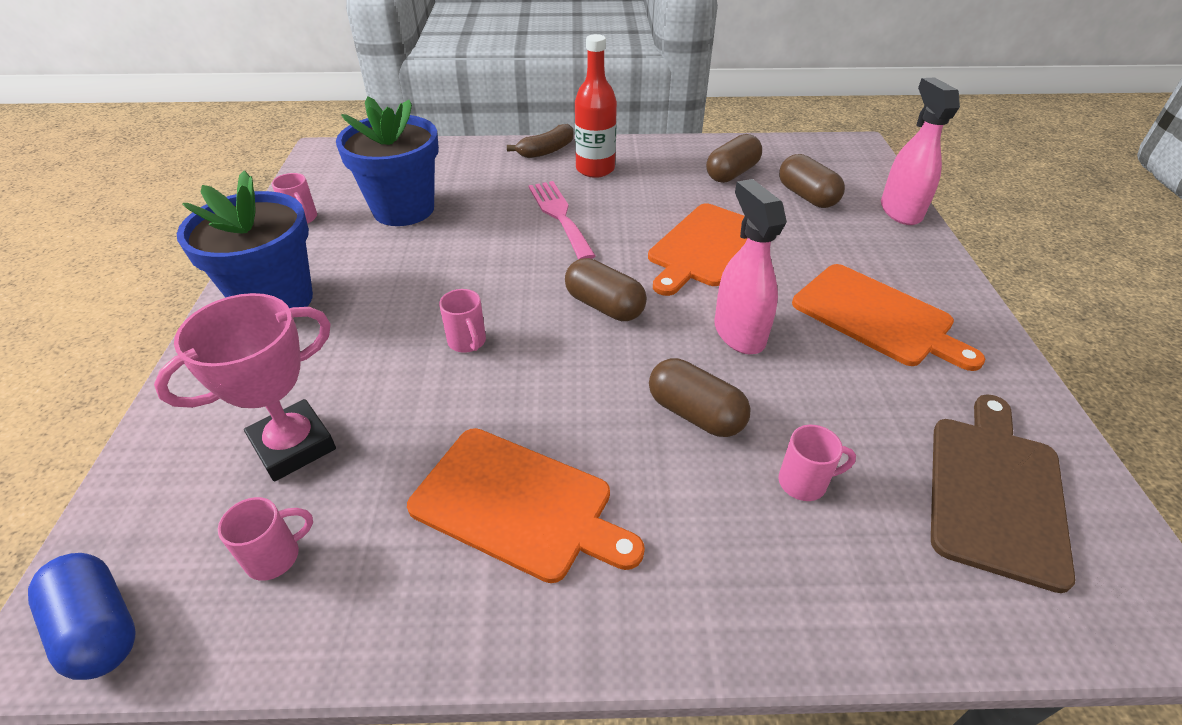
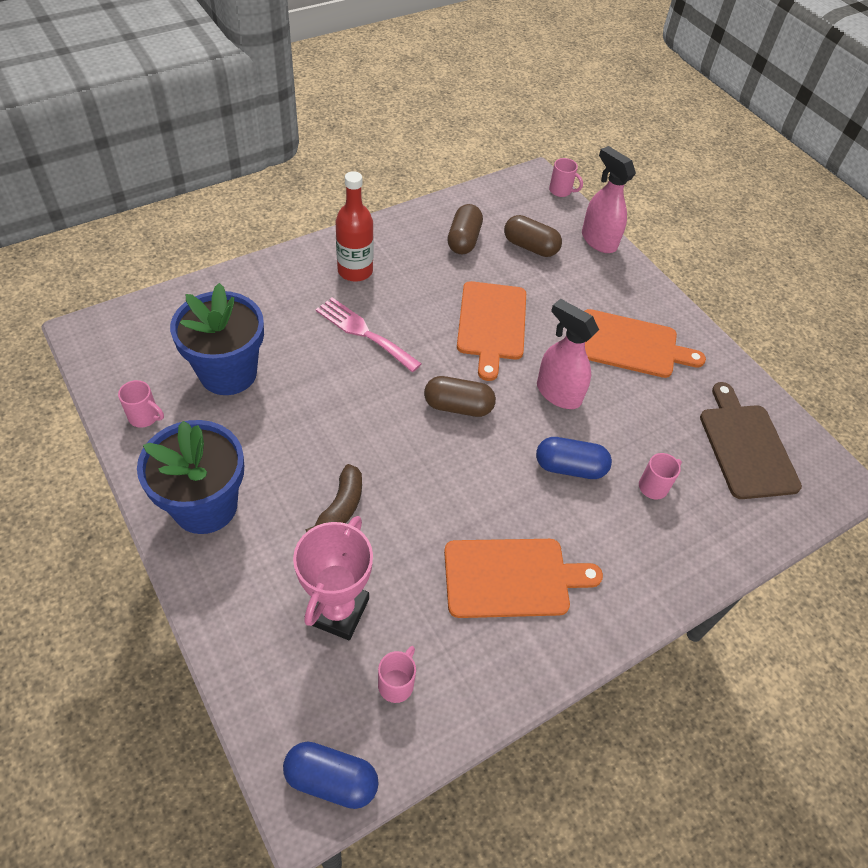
camera: 35 degrees left, 10 degrees up
(467, 342) = (387, 477): pink mug -> pink mug (561, 191)
(547, 150) = (298, 262): brown banana -> brown banana (341, 506)
(695, 414) = (570, 467): brown capsule -> blue capsule

